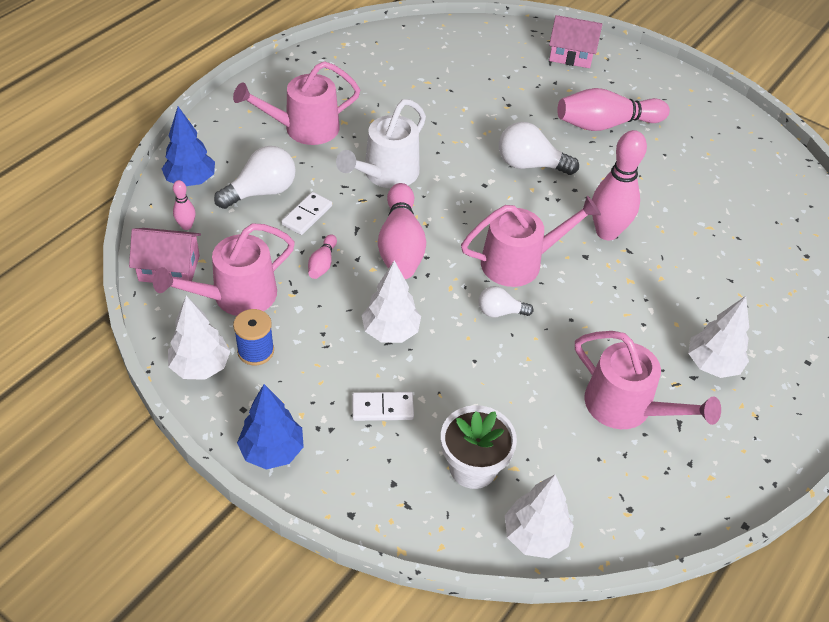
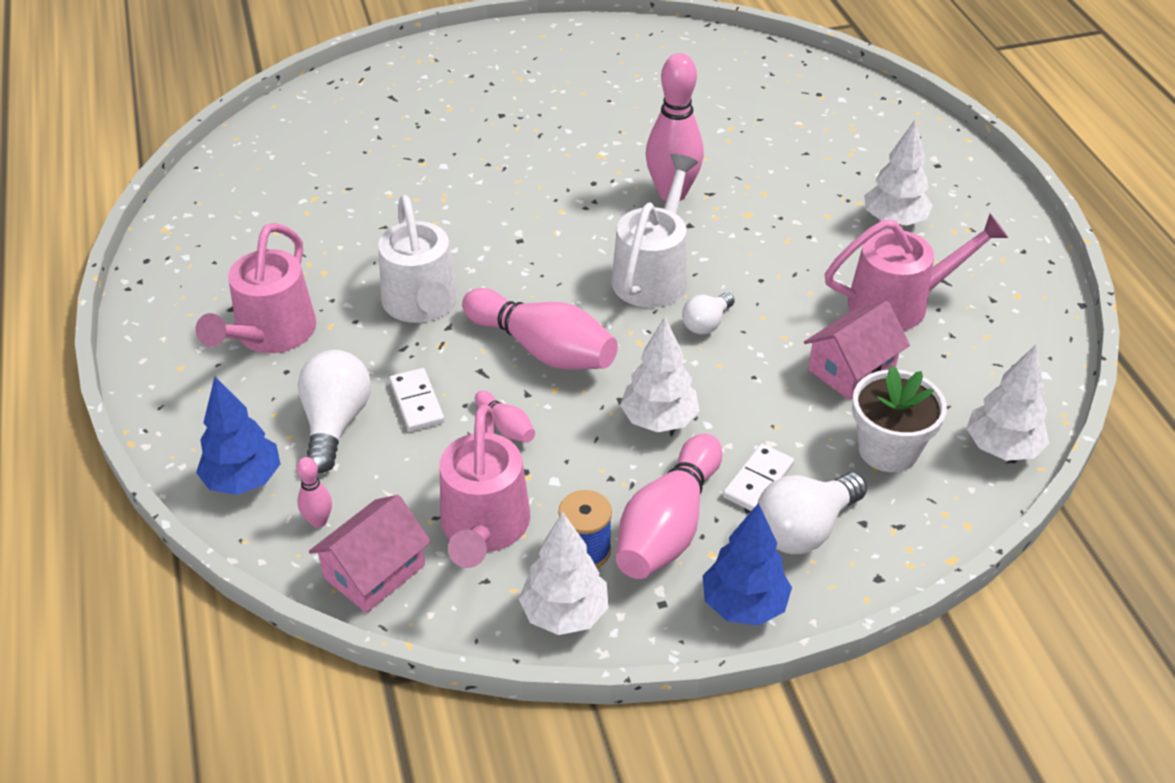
camera: 50 degrees left, 5 degrees down
(520, 262) = (653, 273): pink watering can -> white watering can
(530, 165) = (526, 193): white light bulb -> white light bulb (804, 529)
(571, 55) = (400, 78): pink house -> pink house (851, 369)
(606, 124) = (527, 112): pink bowling pin -> pink bowling pin (668, 526)

